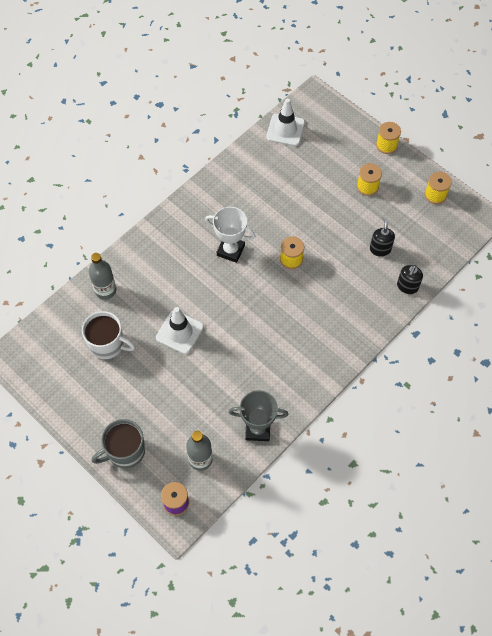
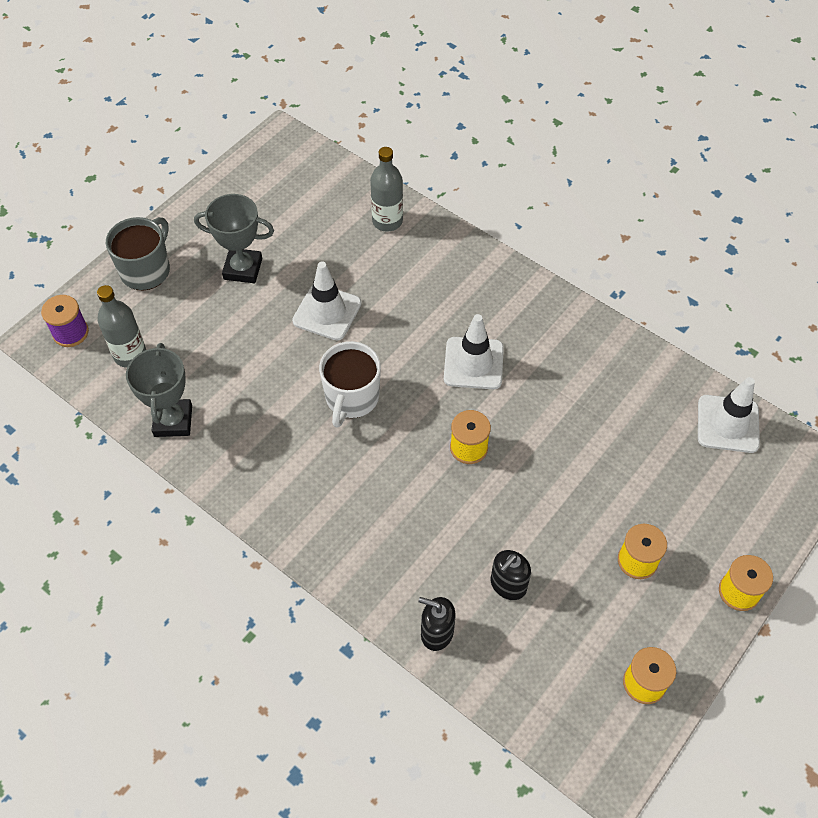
camera: 85 degrees right, 5 degrees down
(108, 344) = (303, 233): white mug -> white mug (351, 398)
(125, 451) = (146, 270): grey mug -> grey mug turned 60 degrees clockwise
(134, 385) = (243, 269): none -> grey trophy
(230, 250) = (473, 363): white trophy -> white traffic cone
(380, 249) = (508, 585): black soap dispenser -> black soap dispenser turned 135 degrees clockwise

